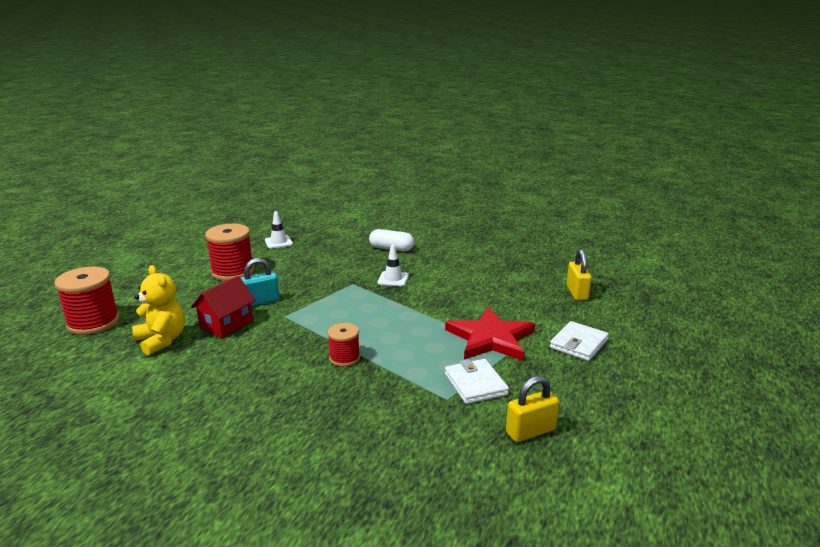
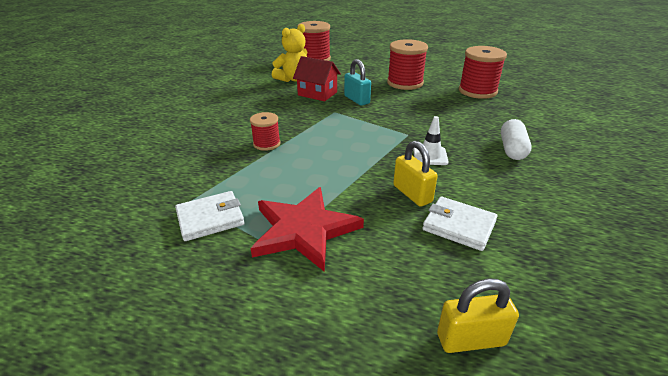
camera: 85 degrees right, 10 degrees up
(278, 242) = (477, 91): white traffic cone -> red spool
(530, 431) = (116, 257): yellow padlock -> yellow padlock (412, 194)
(578, 344) = (292, 321): white wallet -> white wallet (459, 226)

